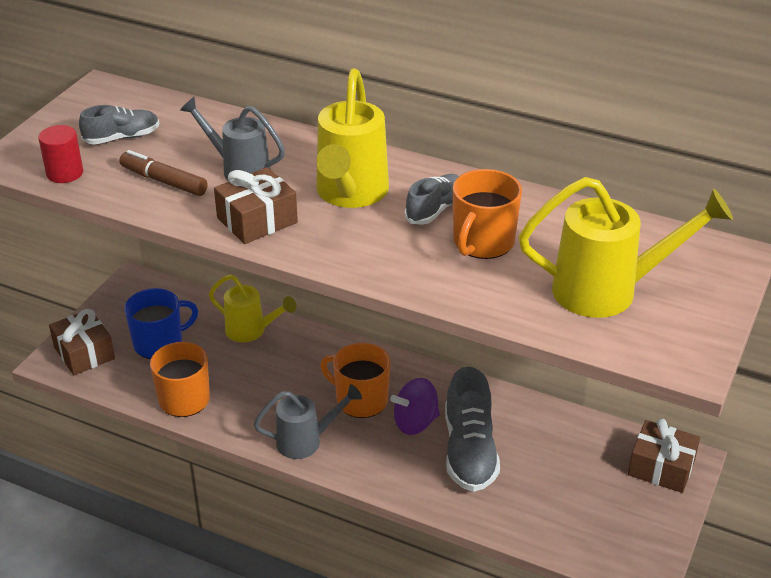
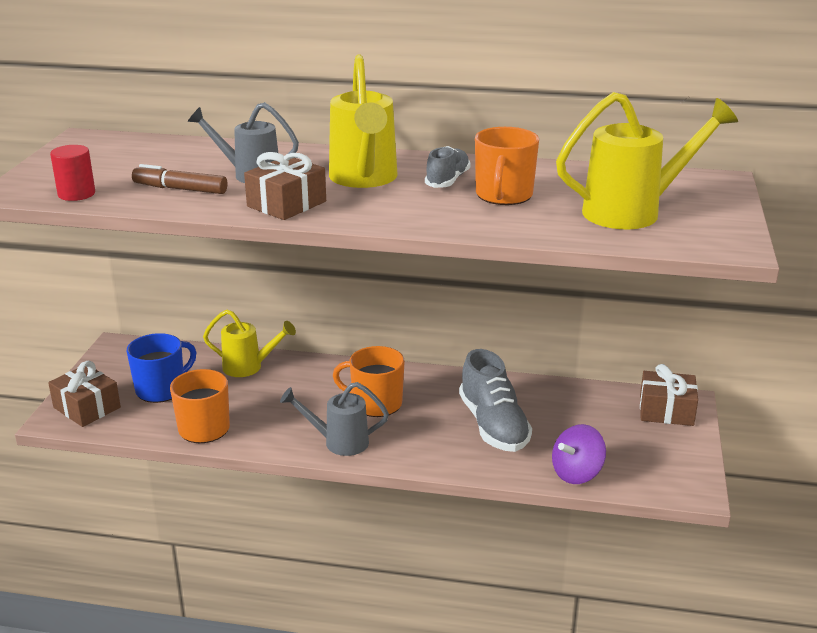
camera: 15 degrees left, 10 degrees down
(122, 138) = (122, 166): grey shoe -> none
(307, 441) = (338, 442): grey watering can -> grey watering can turned 150 degrees counterclockwise
(415, 422) = (434, 412): purple spinning top -> purple spinning top (577, 473)

